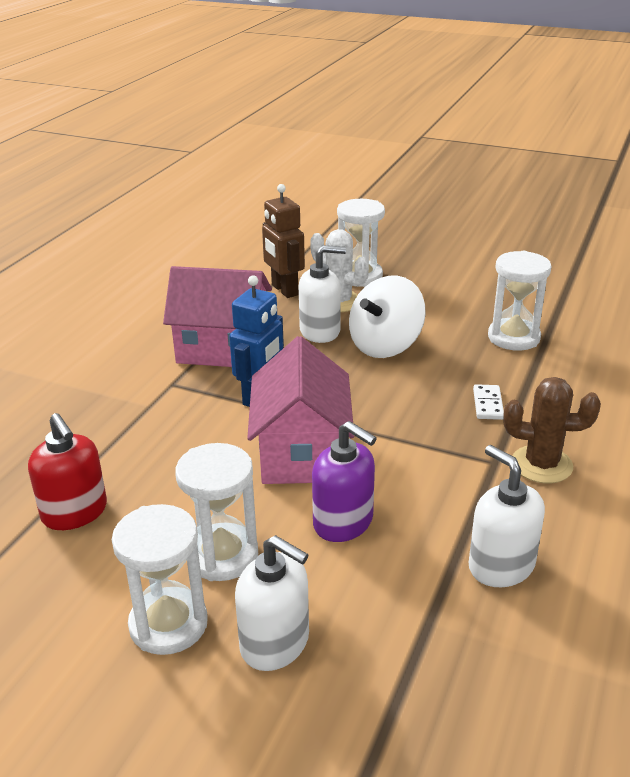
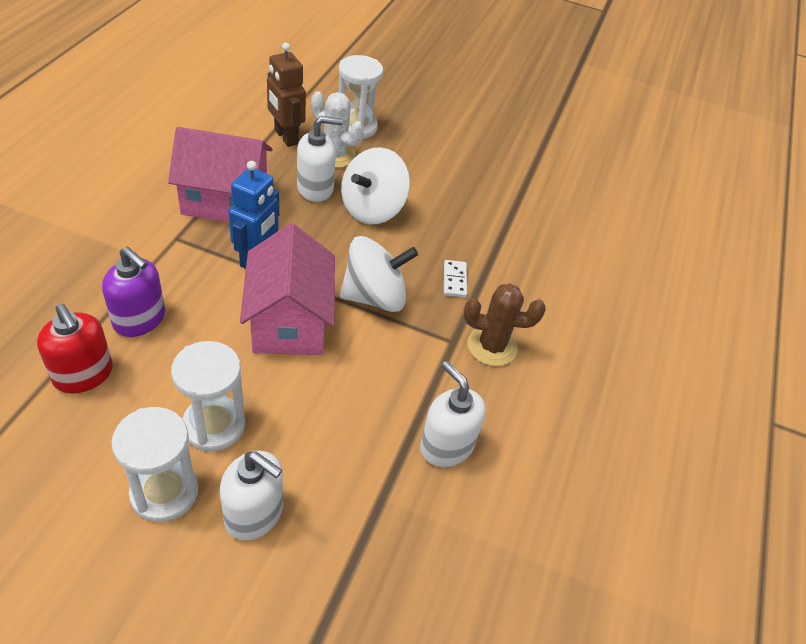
camera: 10 degrees left, 15 degrees up
(343, 522) = (320, 396): purple soap dispenser -> purple soap dispenser (139, 319)
(397, 424) = (375, 297): none -> white spinning top
(513, 337) = (485, 209): white hourglass -> none

